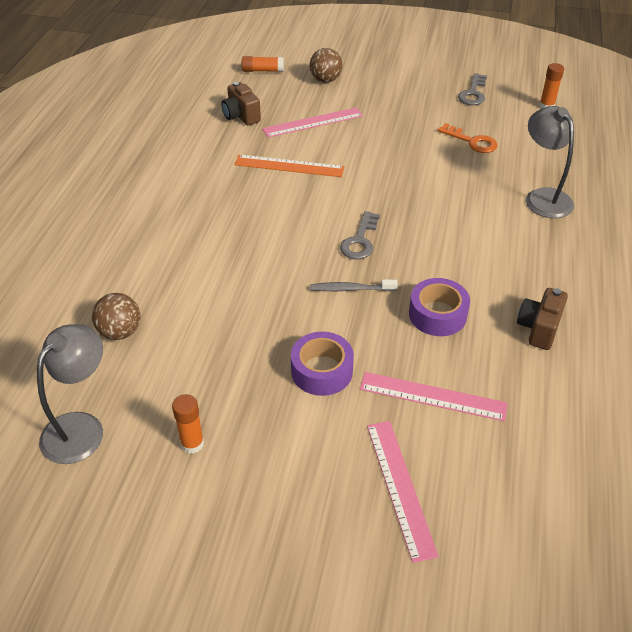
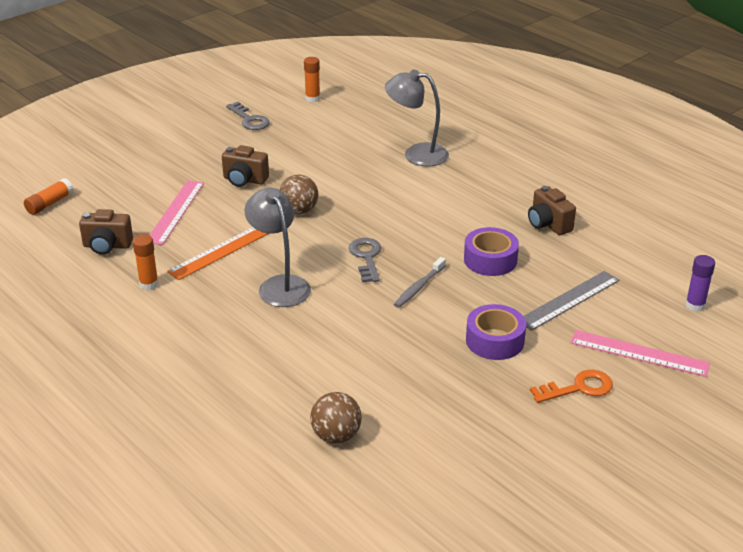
camera: 55 degrees left, 10 degrees down
(81, 427) = (434, 501): grey lamp -> grey lamp (280, 285)
(192, 444) = (511, 440): orange glue stick -> orange glue stick (149, 284)
(325, 80) = (120, 177): brown ball -> brown ball (299, 211)
(360, 240) = (366, 257): grey key -> grey key turned 150 degrees counterclockwise
(390, 131) = (244, 180): none -> brown camera
(433, 396) = (569, 300): pink ruler -> grey ruler
(472, 141) = (311, 150): orange key -> orange key (578, 388)
(528, 504) = (695, 305): none -> purple glue stick

